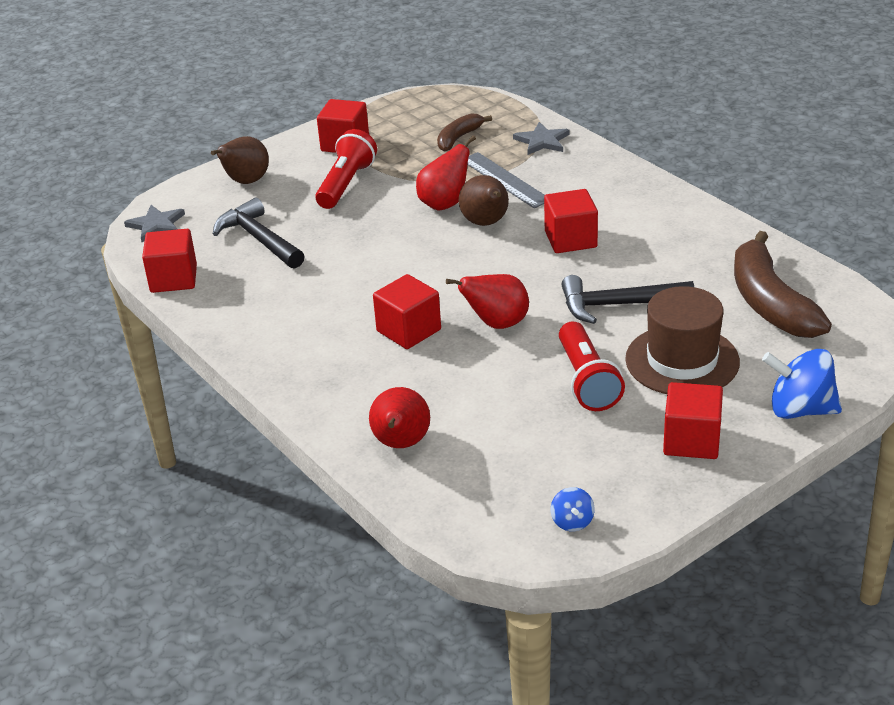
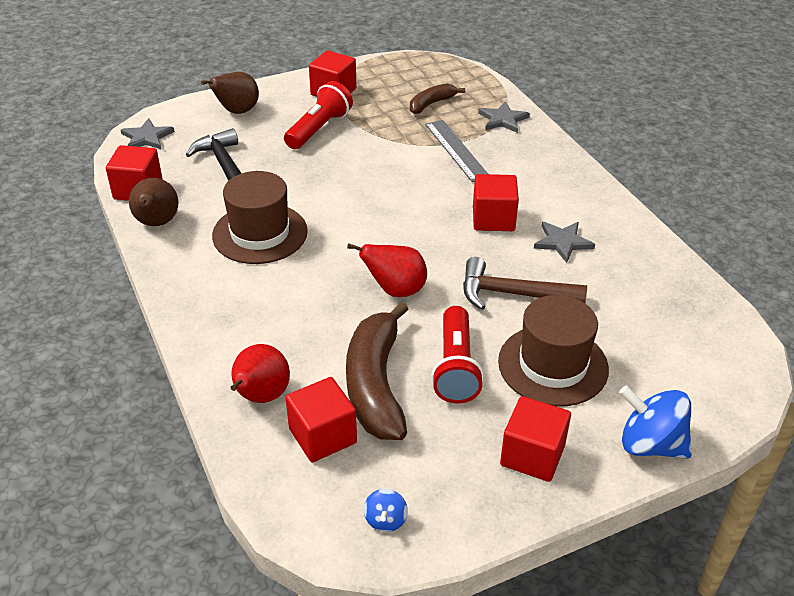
camera: 10 degrees right, 5 degrees up
(329, 297) = (260, 233): none -> brown hat
(408, 330) = (315, 281): red cube -> red cube (322, 436)
(445, 204) = (395, 163): red pear -> none
(486, 223) = (424, 188): brown pear -> brown pear (156, 223)
(617, 305) = (512, 294): black hammer -> brown hammer
(650, 248) = (562, 242): none -> grey star
(769, 303) = (657, 321): brown banana -> brown banana (375, 384)

